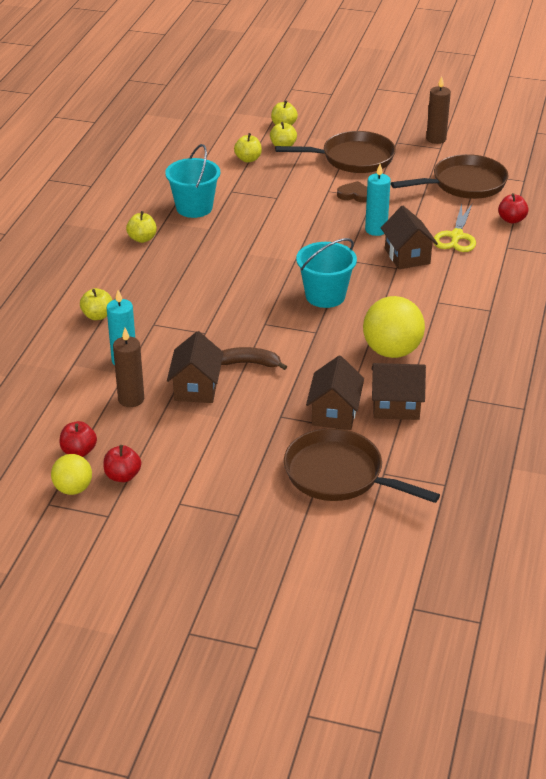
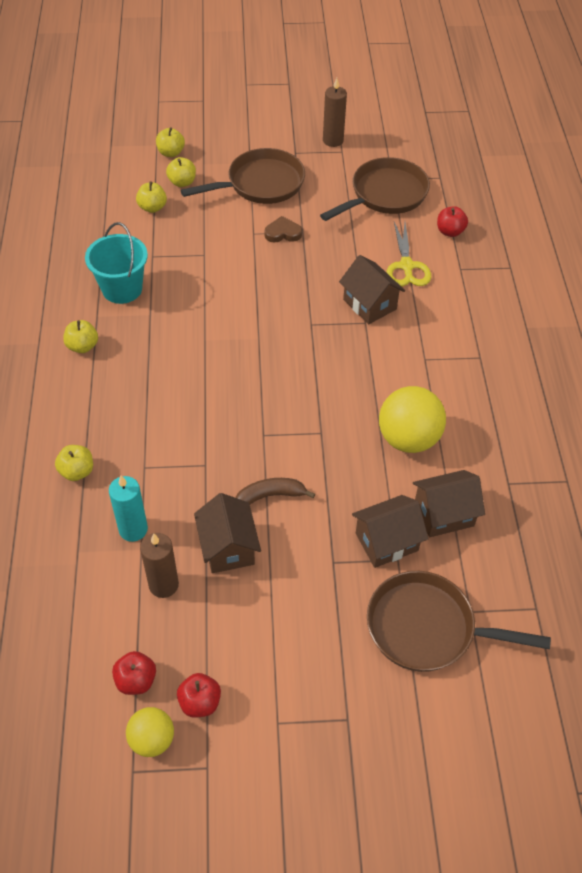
camera: 20 degrees left, 15 degrees up
(325, 296) = (310, 380): turquoise bucket -> none
(334, 413) = (386, 542): brown house -> brown house turned 75 degrees clockwise
(376, 230) = (324, 276): turquoise candle -> none

